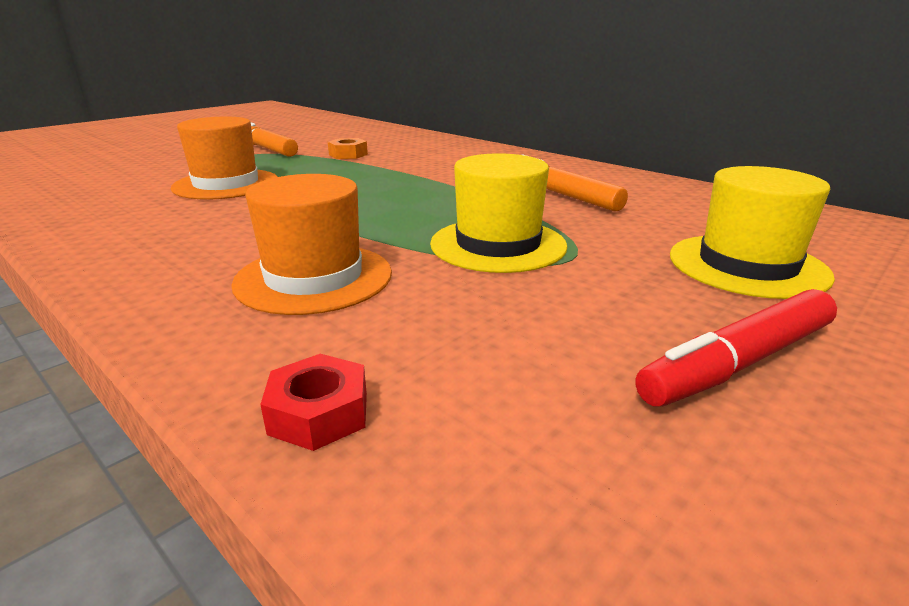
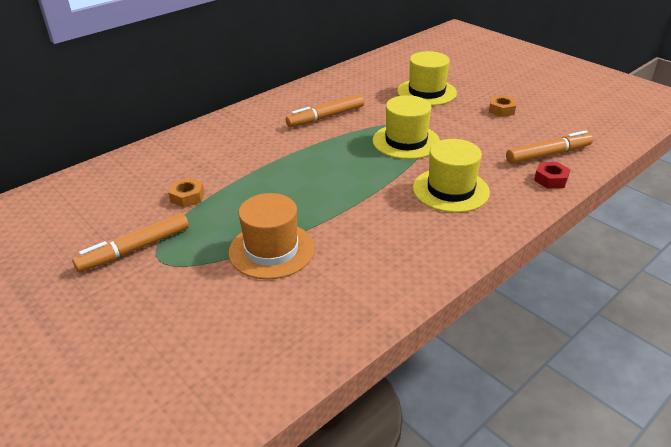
camera: 85 degrees left, 10 degrees up
(314, 278) = (450, 190): orange hat -> yellow hat
(470, 427) = (548, 154): none -> orange marker
(739, 363) = (501, 110): red marker -> orange nut

